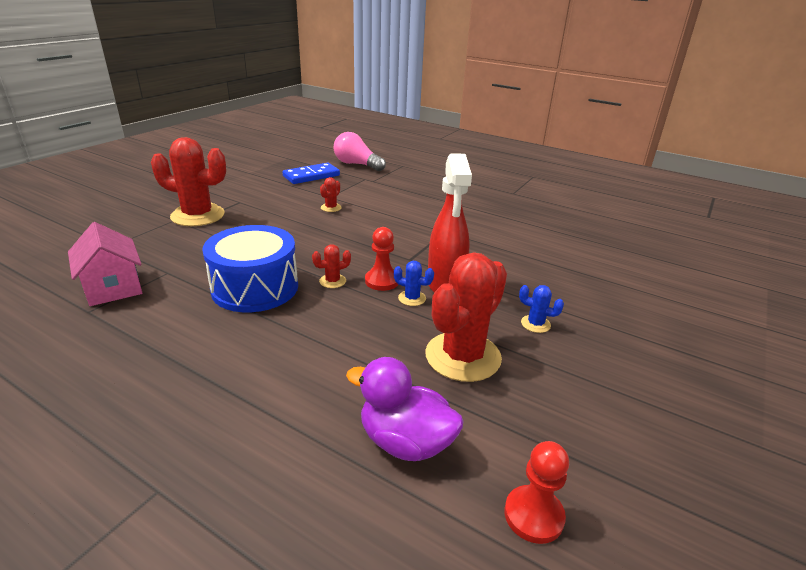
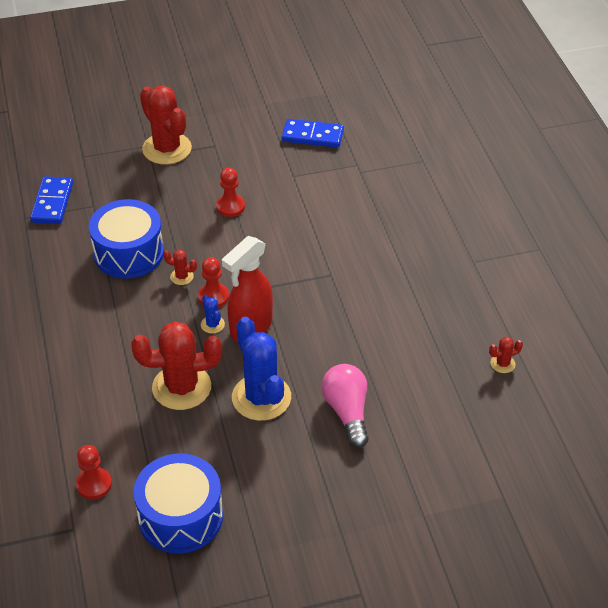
camera: 45 degrees right, 15 degrees up
(113, 287) = (52, 202): pink house -> blue domino
(307, 226) = (230, 207): none -> red pawn
(331, 208) = (276, 192): red cactus -> red cactus (502, 364)
(356, 164) = (377, 137): pink light bulb -> pink light bulb (347, 412)
(405, 442) = (86, 412): purple duck -> none
(535, 324) = (261, 397): blue cactus -> blue cactus, size x2.34
(659, 471) = (180, 516): none -> blue drum

